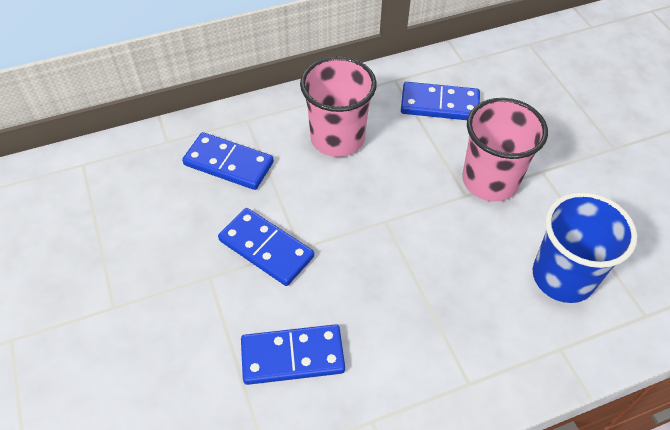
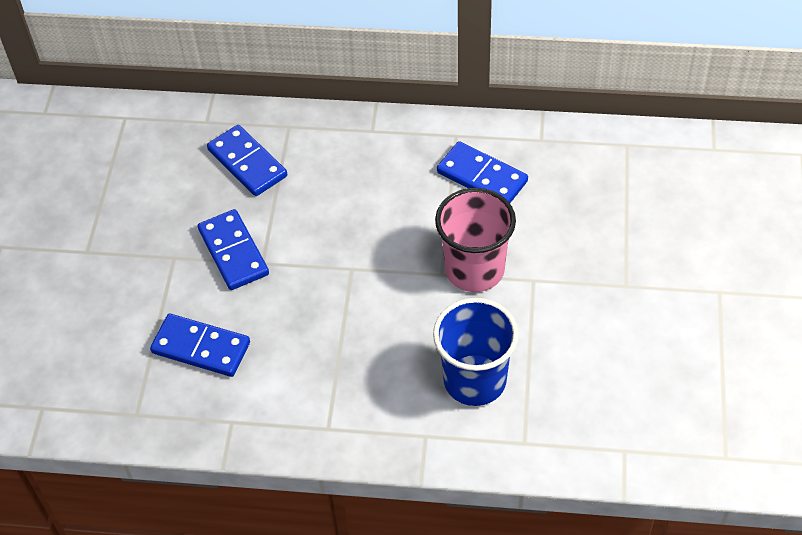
camera: 30 degrees right, 0 degrees up
(337, 138) = (360, 175): pink cup -> none

